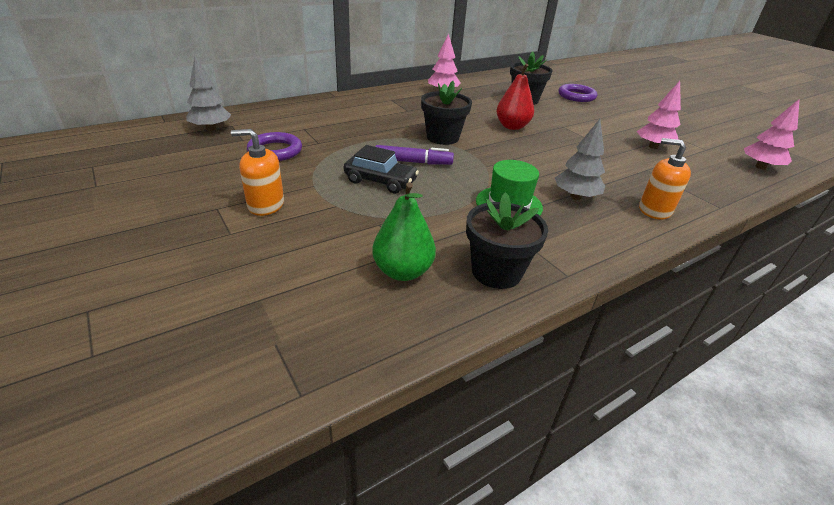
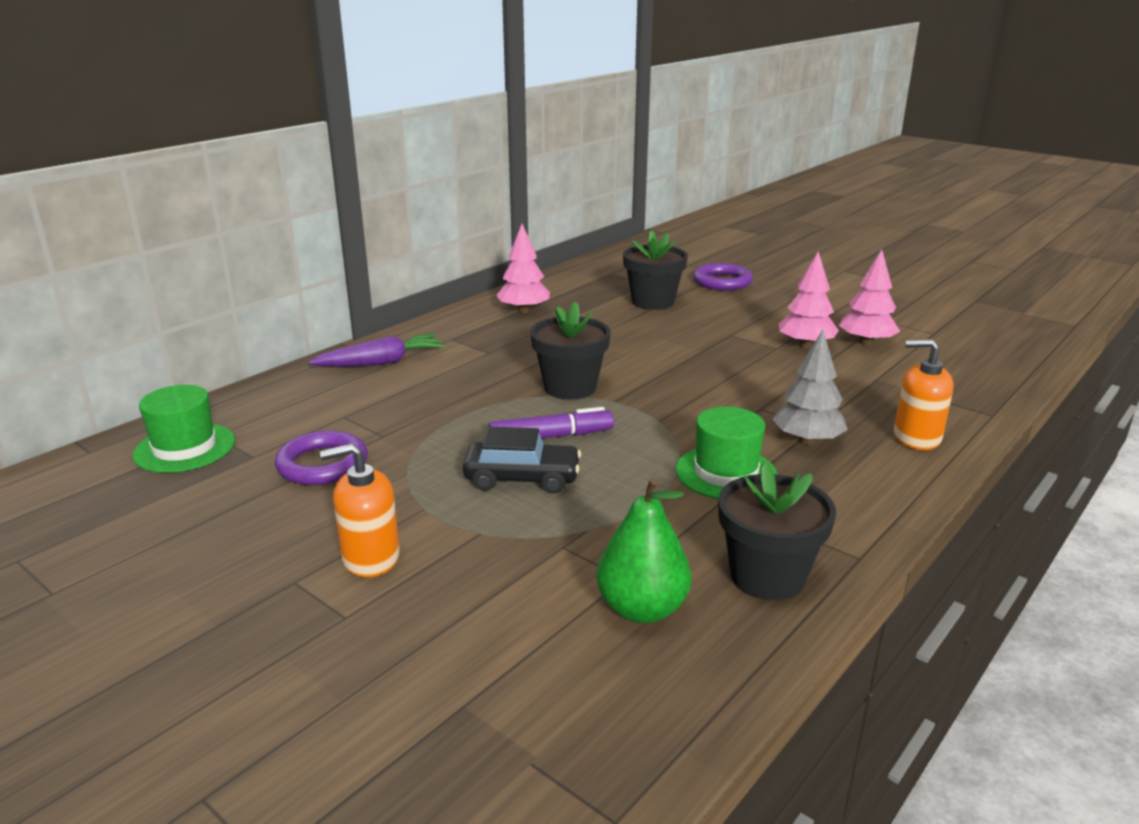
camera: 15 degrees left, 10 degrees down
(211, 128) = (184, 448): grey tree -> green hat
(344, 105) = (381, 362): none -> purple carrot
(512, 126) = (660, 349): red pear -> none
(760, 167) = (1011, 345): pink tree -> pink tree (805, 345)

